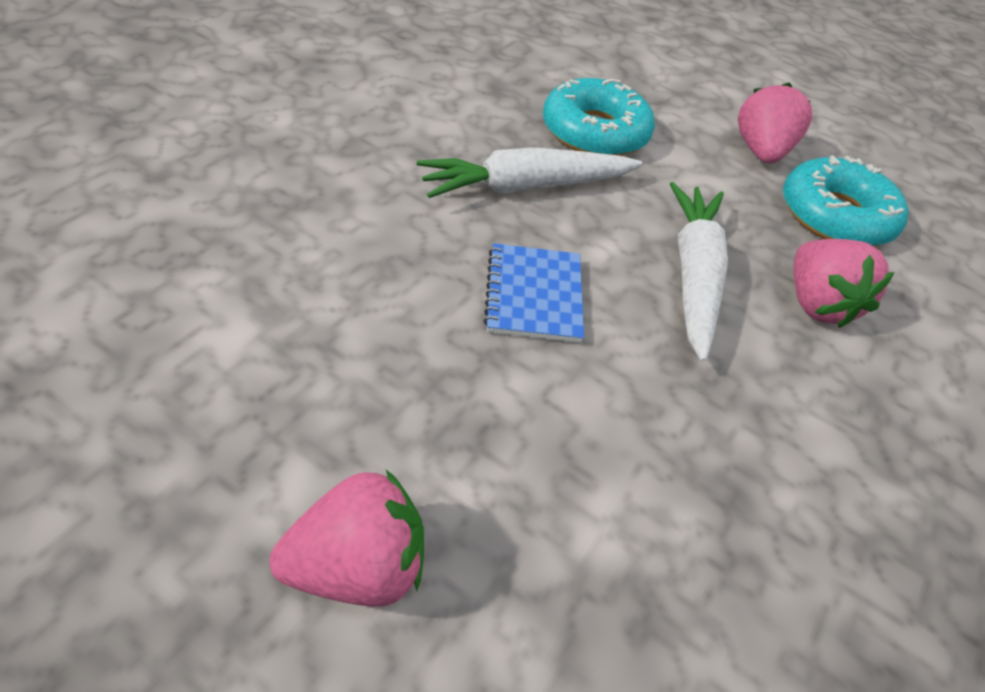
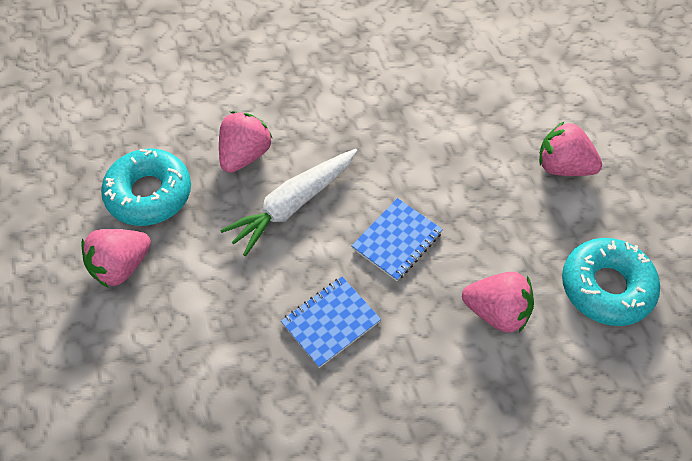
camera: 135 degrees left, 10 degrees up
(343, 272) = (496, 312): none -> pink strawberry
(526, 187) = (330, 322): white carrot -> blue notebook
(594, 132) = (225, 351): turquoise donut -> turquoise donut (606, 287)

